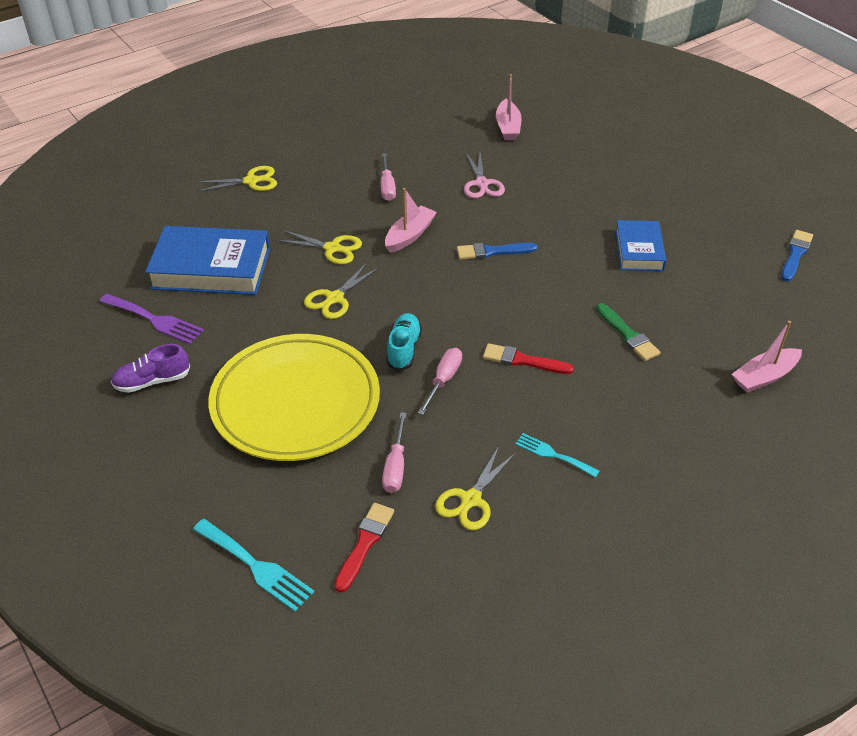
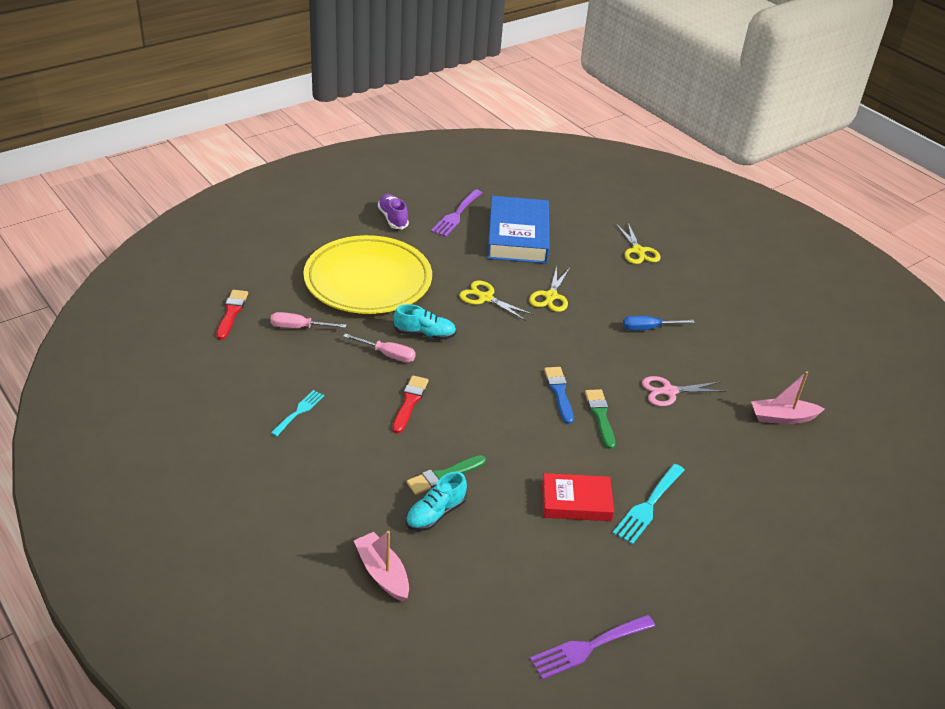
camera: 85 degrees right, 5 degrees down
(256, 566) = (223, 268): turquoise fork -> turquoise fork (648, 506)
(365, 543) = (231, 312): red brush -> red brush turned 105 degrees counterclockwise
(387, 187) = (648, 328): pink screwdriver -> blue screwdriver
(409, 235) = (576, 341): pink boat -> none
(471, 500) = (261, 364): yellow scissors -> none
(523, 228) = (600, 416): none -> green brush
(639, 250) = (576, 502): blue book -> red book
(679, 341) = (435, 514): none -> turquoise shoe
(795, 254) = (588, 647): blue brush -> purple fork

